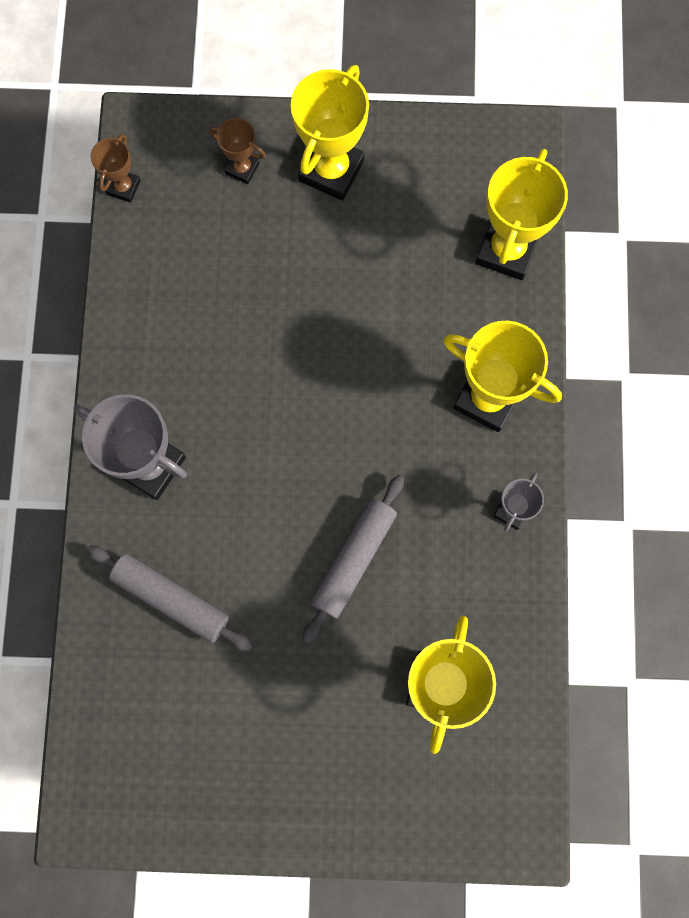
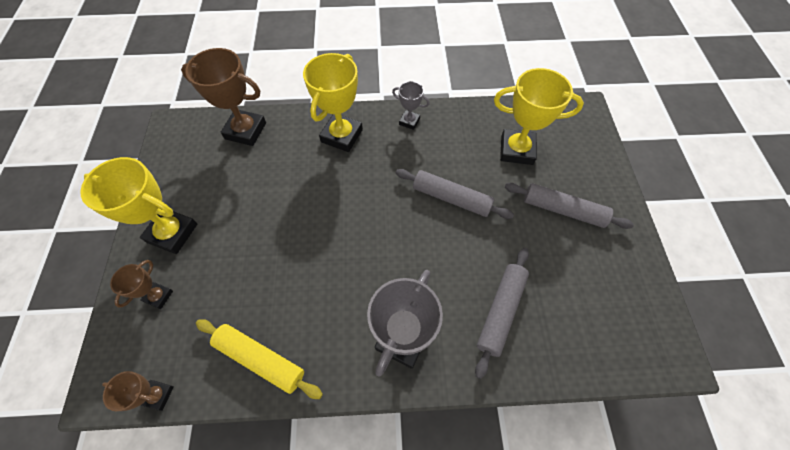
camera: 95 degrees left, 15 degrees down
(148, 295) = (260, 359): none -> yellow rolling pin
(317, 731) = (563, 210): none -> grey rolling pin
(506, 250) = (245, 131): yellow trophy -> brown trophy

